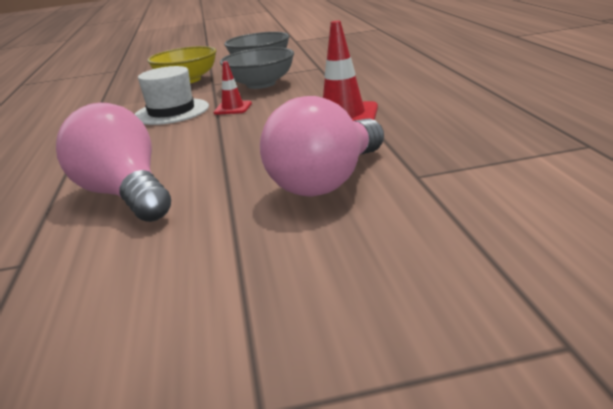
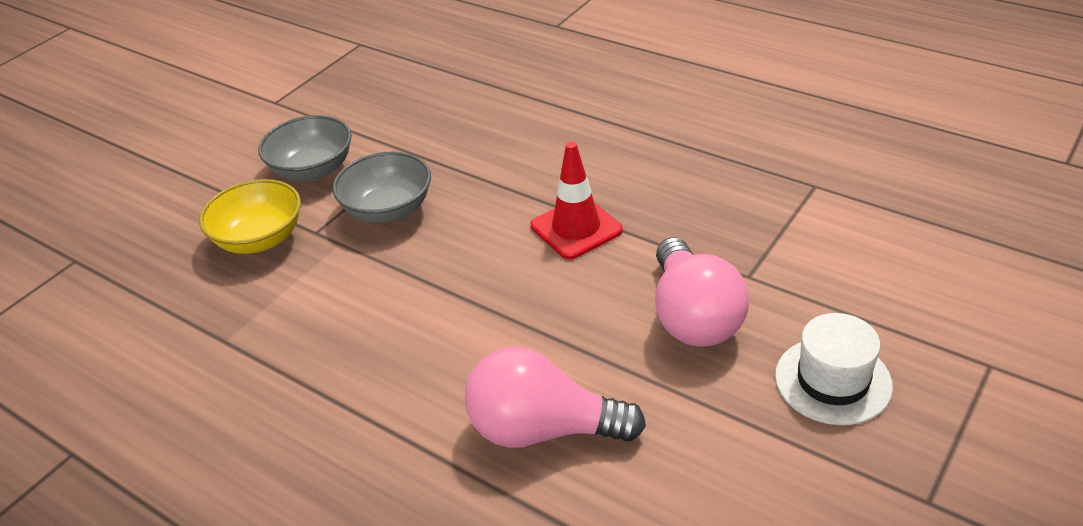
camera: 45 degrees left, 15 degrees up
(171, 112) = (357, 302): white hat -> white hat (833, 381)
(233, 108) = (429, 264): red traffic cone -> none

